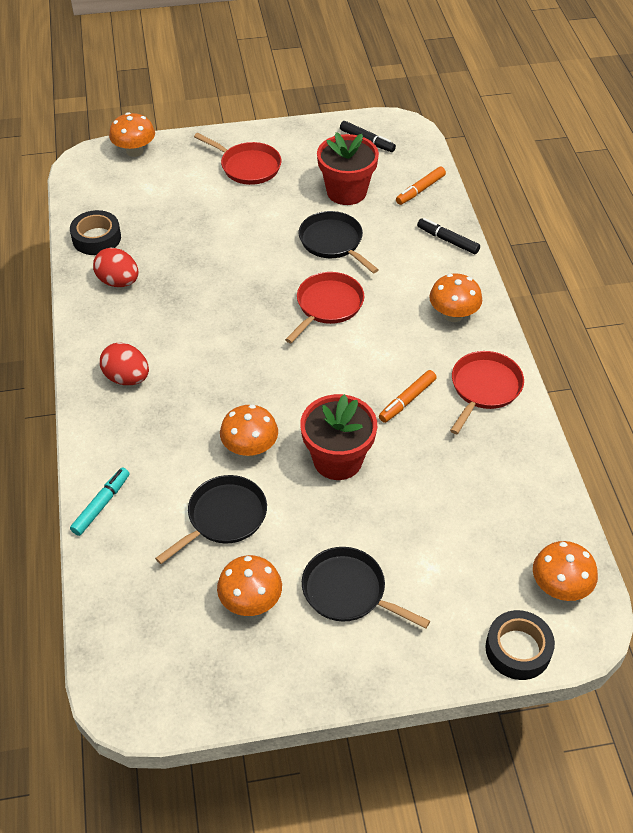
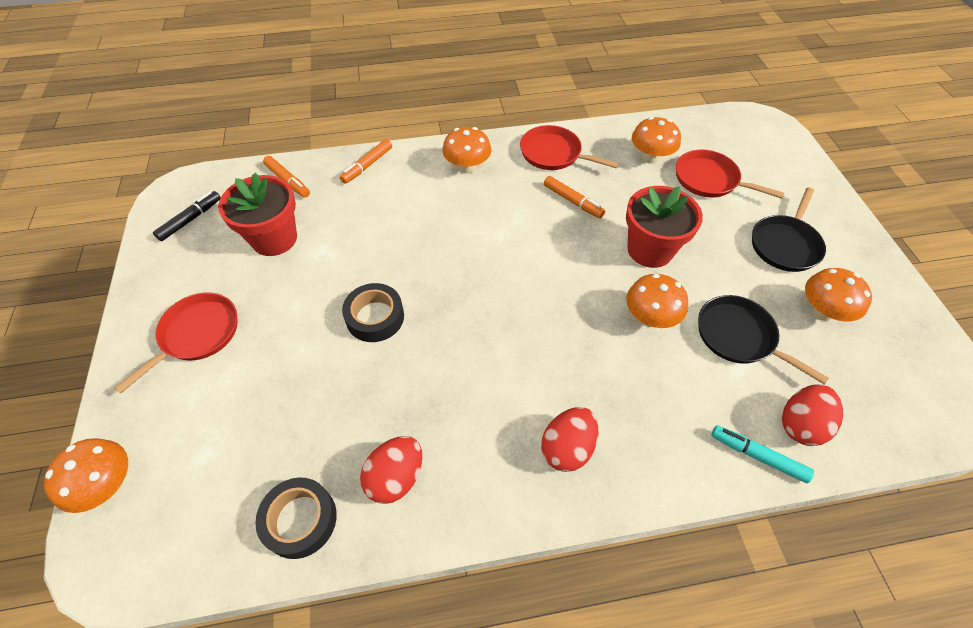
camera: 90 degrees left, 5 degrees up
(126, 545) = (800, 424): none -> red egg
(327, 305) = (451, 256): red pan -> red pan (709, 180)
(333, 242) = (355, 251): black pan -> none
(447, 240) = (367, 165): black marker -> orange marker
(518, 649) = (795, 153): black tape -> black tape (375, 317)
(559, 587) = (736, 130): orange mushroom -> orange mushroom (650, 157)

